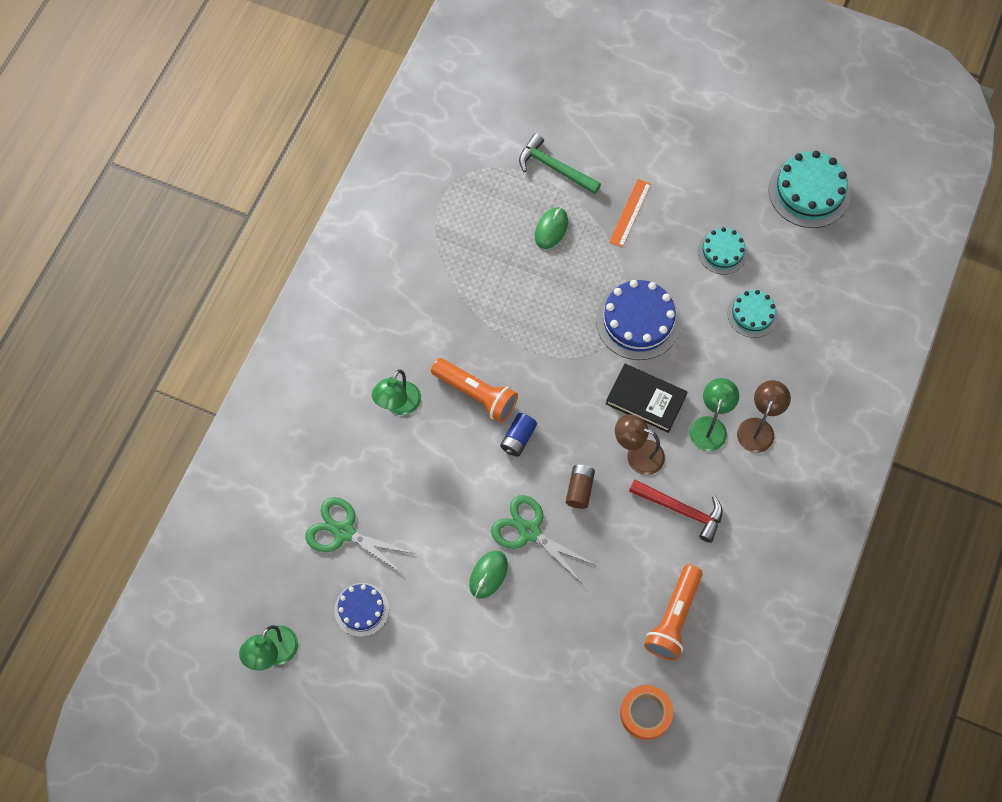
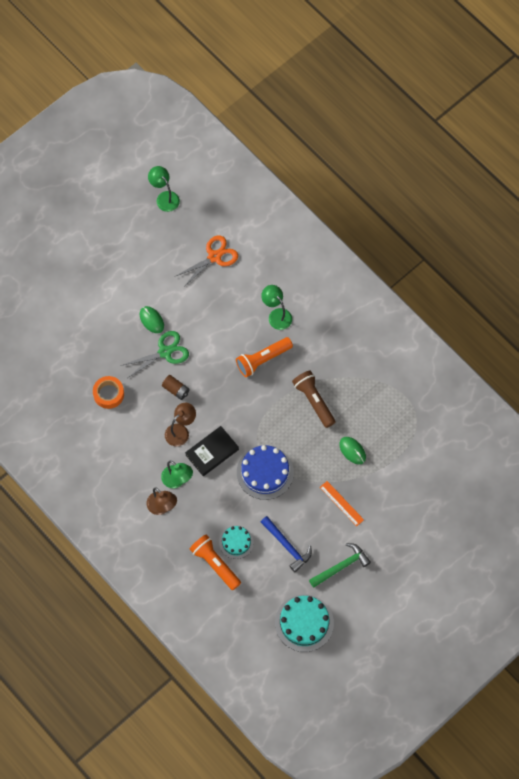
camera: 115 degrees right, 0 degrees up
(344, 532) = (214, 257): green scissors -> orange scissors
(361, 609) = (166, 249): blue cake -> none
(504, 304) = (314, 401): none -> brown flashlight
(518, 438) = (223, 370): blue battery -> none
(554, 168) = (395, 473): green hammer -> green hammer (341, 566)
(645, 713) = (34, 365): orange tape -> orange tape (108, 394)
(673, 618) = (77, 404): orange flashlight -> orange flashlight (215, 564)
(681, 510) = (135, 439): red hammer -> none
(722, 252) = (287, 546): turquoise cake -> blue hammer

